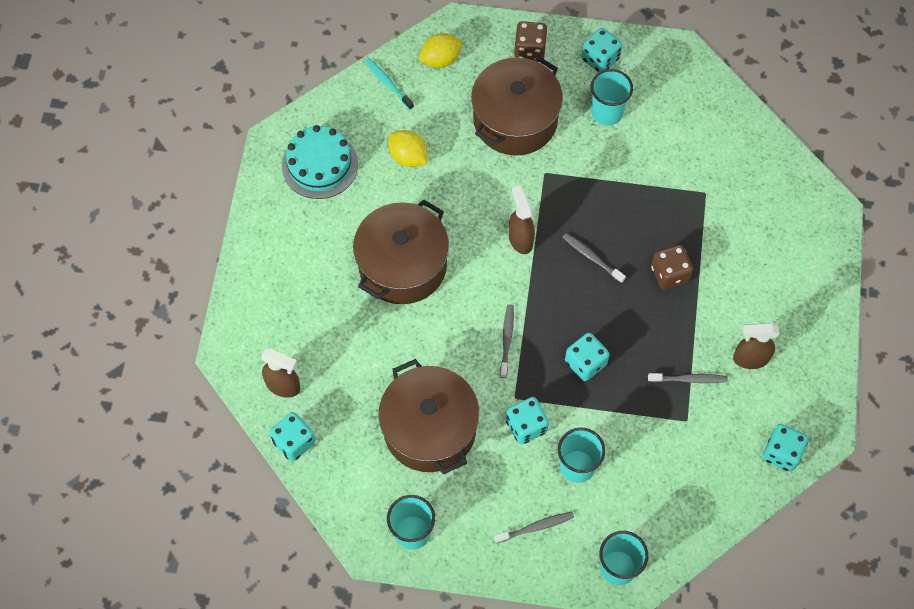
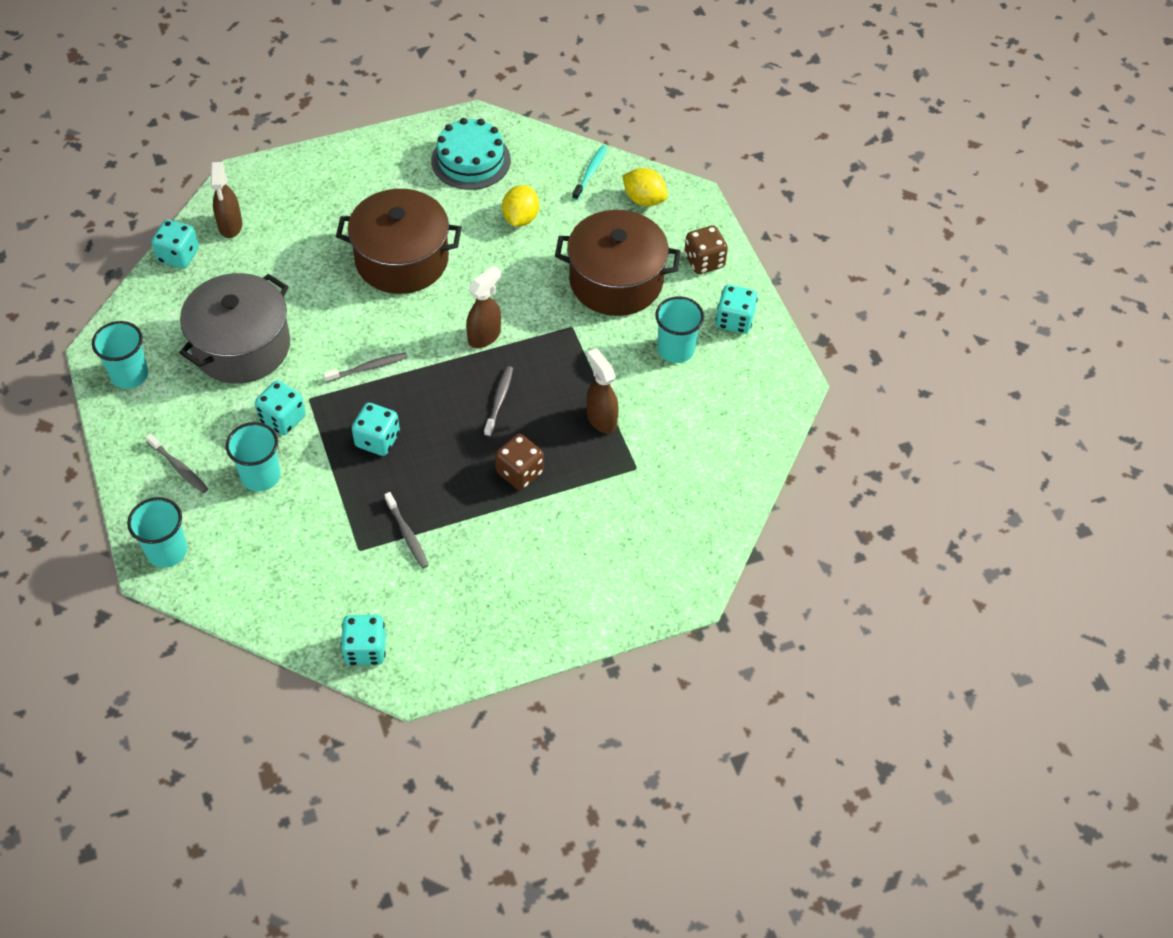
camera: 60 degrees right, 10 degrees down
(429, 429) = (241, 346): brown pot -> grey pot
(750, 358) = (461, 580): brown spray bottle -> brown spray bottle (601, 419)

